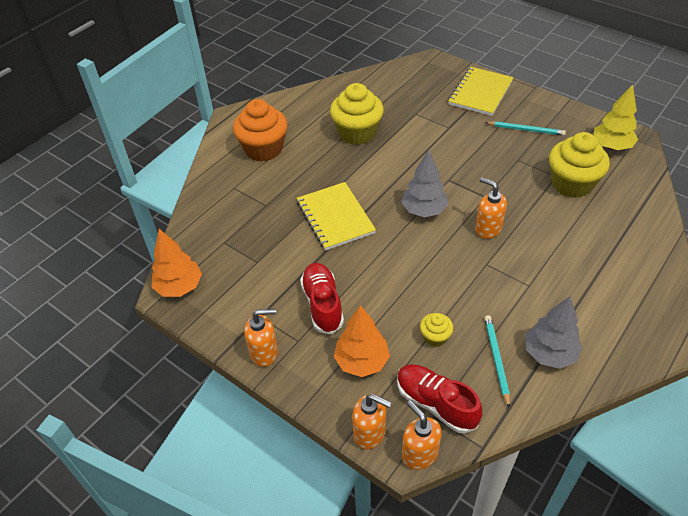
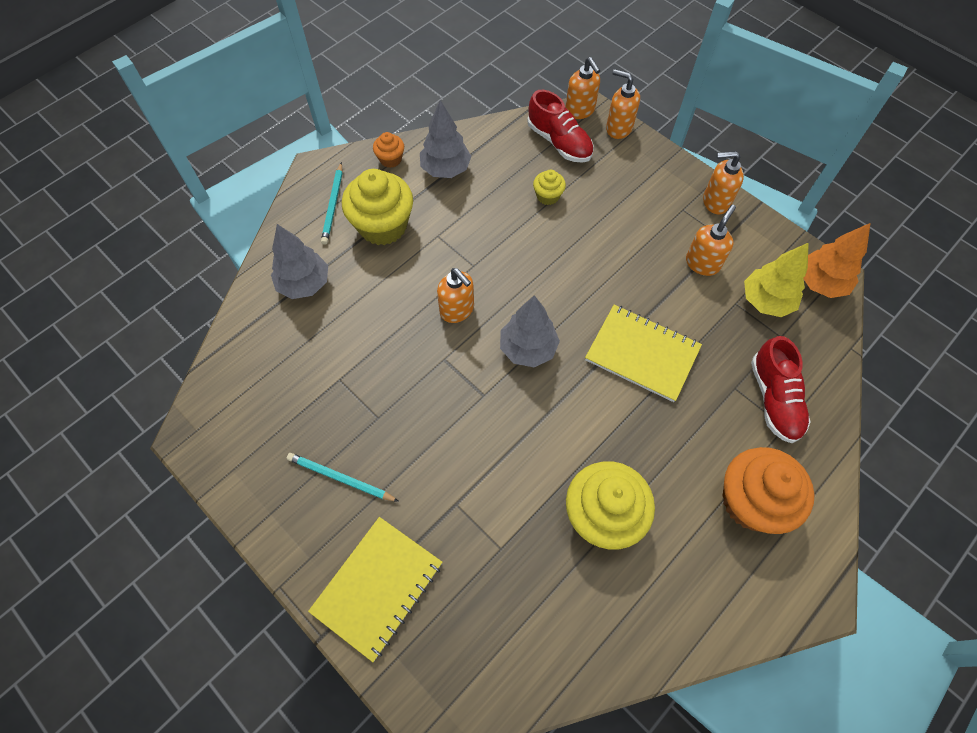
camera: 175 degrees left, 15 degrees up
(282, 291) = (702, 263): none -> orange soap dispenser
(322, 304) = (658, 242): red shoe -> red shoe (774, 399)
(335, 217) = (642, 354): yellow notebook -> yellow notebook turned 45 degrees counterclockwise
(361, 361) = (621, 183): orange tree -> none
(496, 360) = (496, 170): turquoise pencil -> turquoise pencil (333, 205)
(571, 184) = (326, 363): yellow cupcake -> yellow cupcake (383, 226)
(611, 146) = (236, 423): yellow tree -> yellow tree (766, 301)
(613, 357) = (390, 159): none -> orange cupcake
(623, 232) = (304, 284): none -> grey tree

